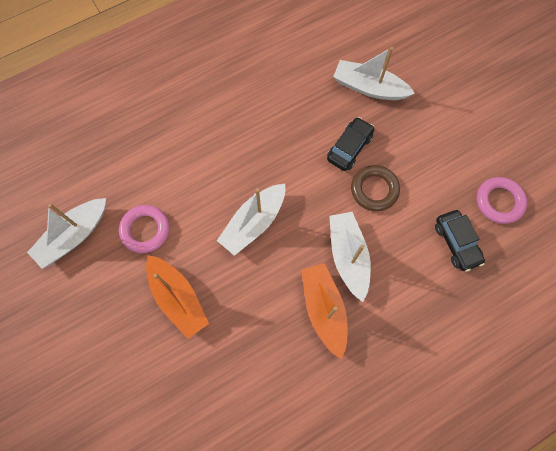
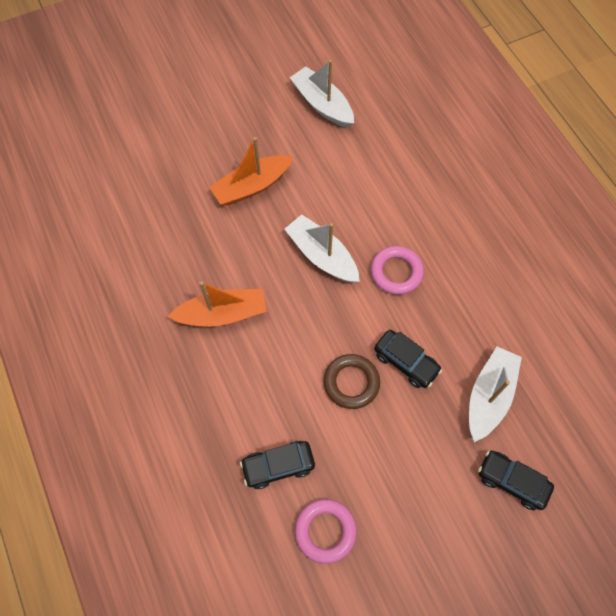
camera: 95 degrees right, 5 degrees down
(145, 230) = (323, 160): pink ring -> pink ring (396, 272)
(348, 256) = (275, 344): white boat -> none
(432, 74) = (512, 481): none -> black car

